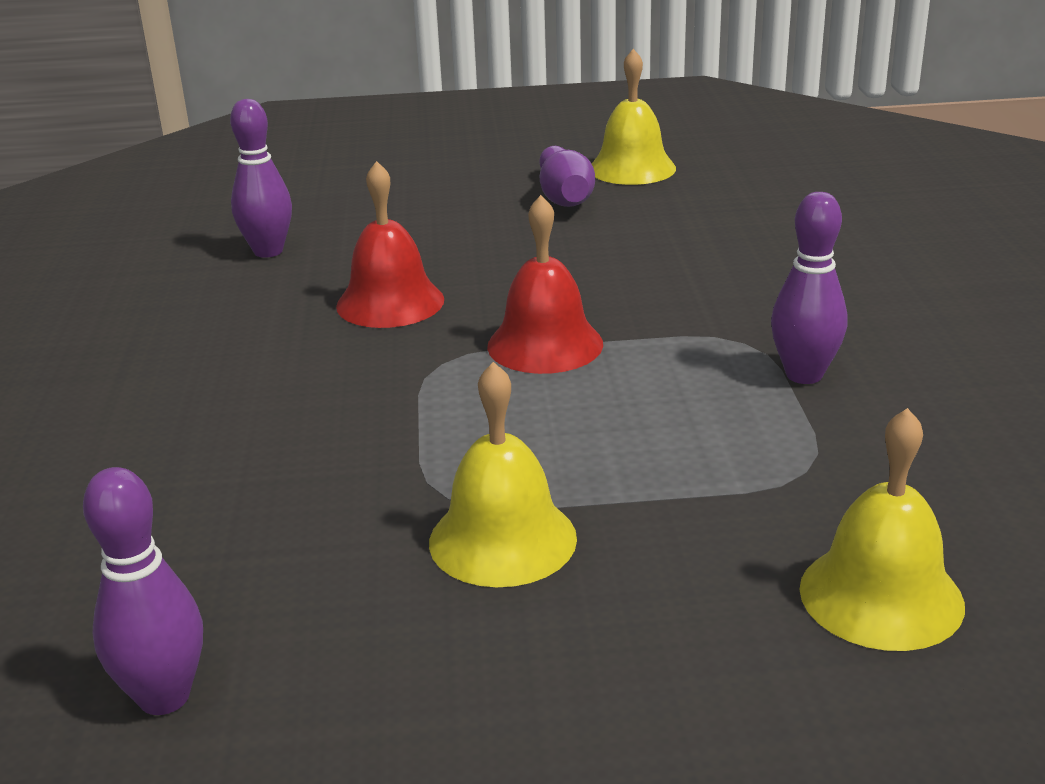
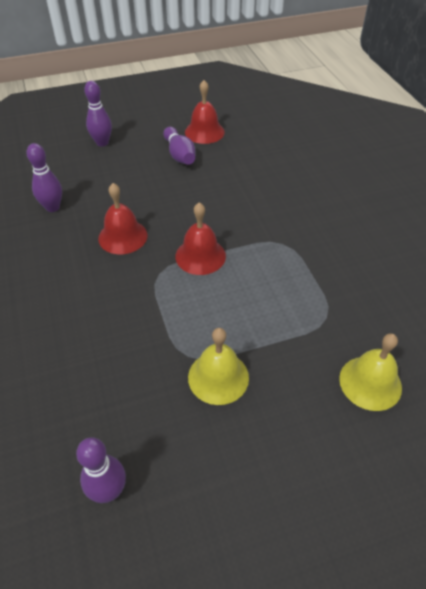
camera: 15 degrees left, 20 degrees up
(632, 168) = (204, 132): yellow bell -> red bell
(804, 375) = (312, 261): purple bowling pin -> purple bowling pin (102, 143)

